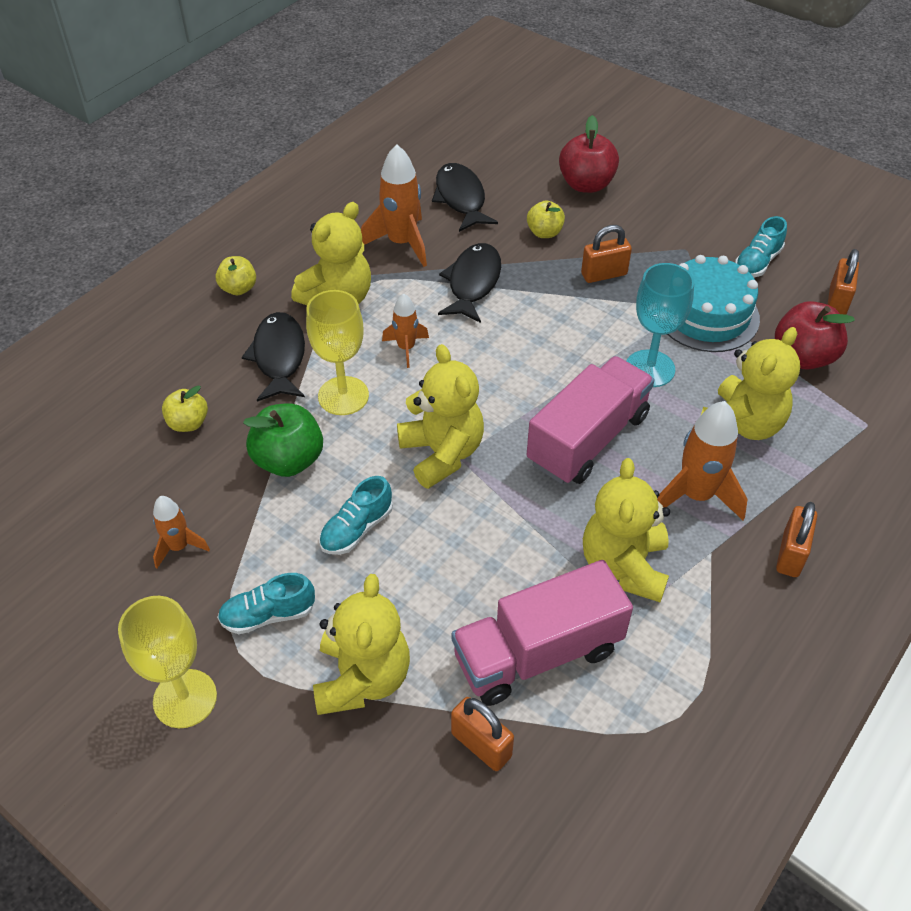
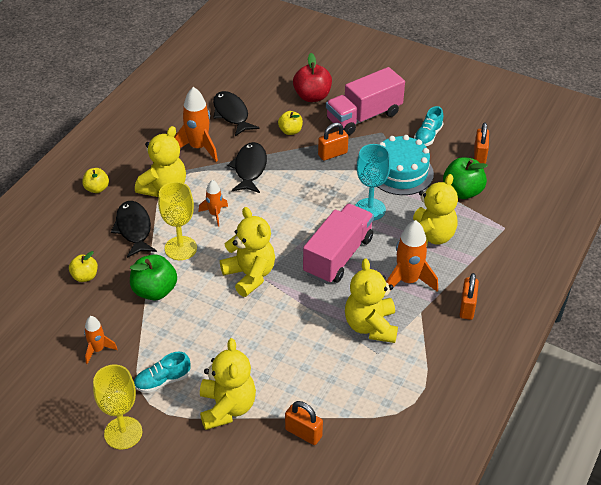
camera: 10 degrees left, 5 degrees down
(356, 529) = (206, 325): turquoise shoe -> none
(537, 653) = (327, 380): pink truck -> pink truck (363, 117)
(803, 357) = (462, 191): red apple -> green apple

